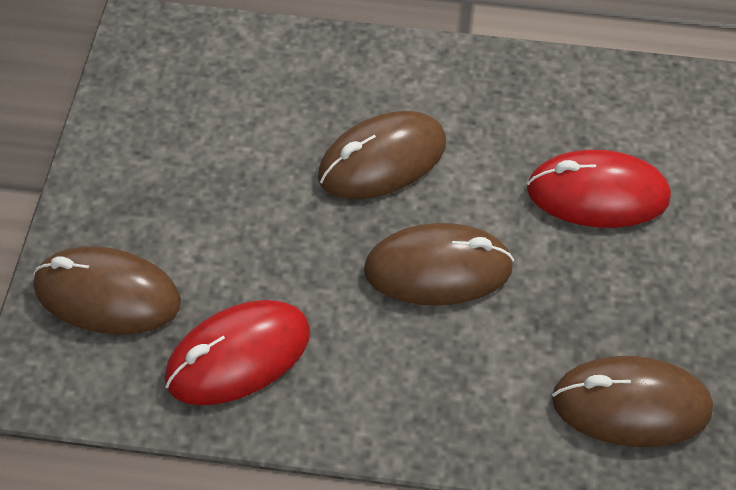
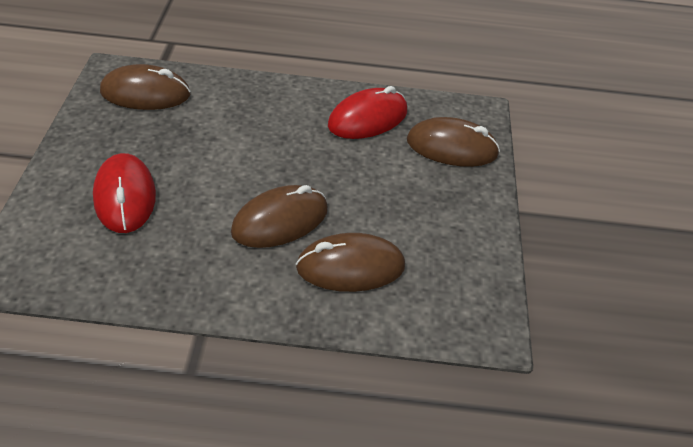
camera: 175 degrees right, 10 degrees down
(438, 269) = (247, 156): brown mouse -> brown mouse (350, 267)
(597, 194) = (125, 197): red mouse -> red mouse turned 75 degrees clockwise

